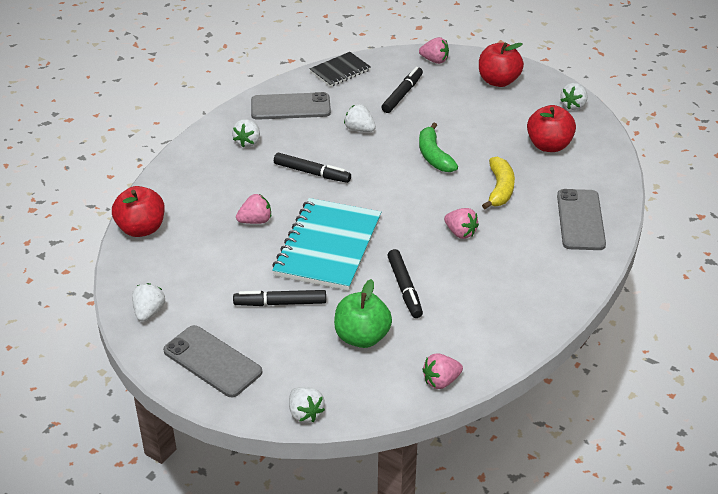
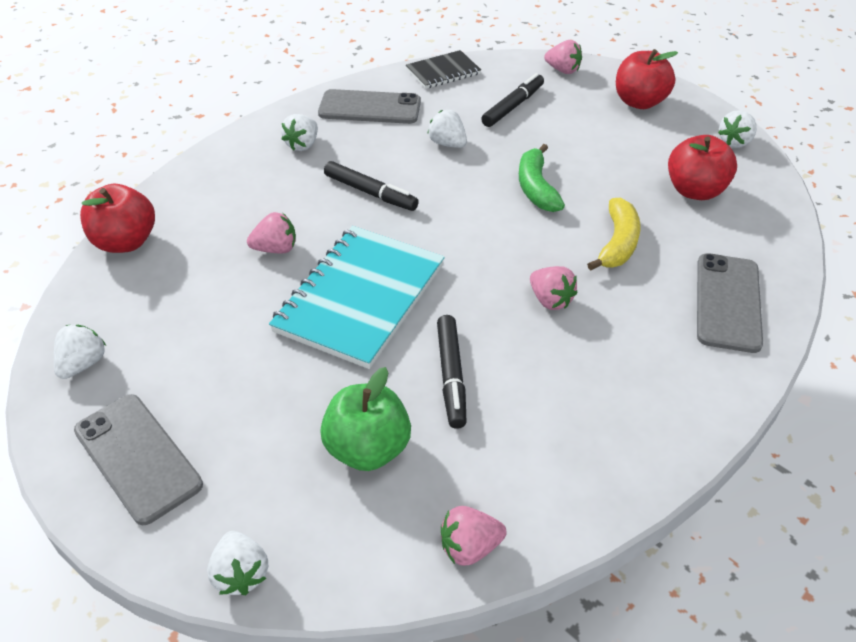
camera: 10 degrees right, 5 degrees up
(280, 303) = (267, 375): black marker -> none

